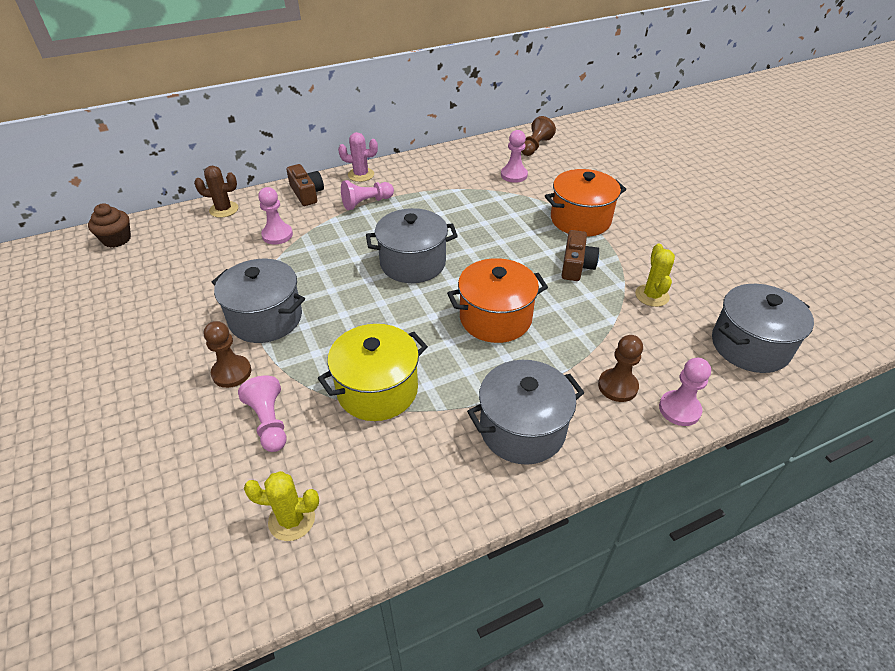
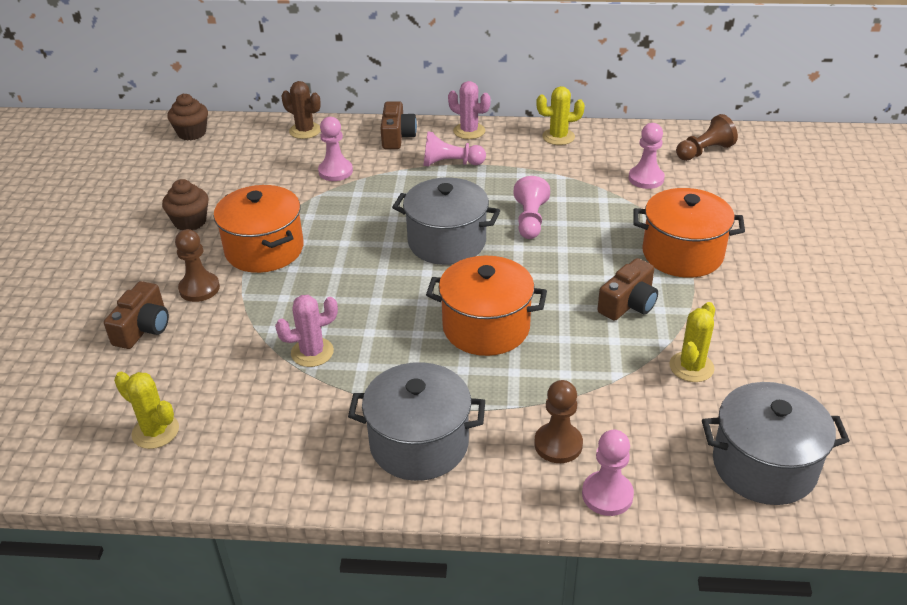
camera: 30 degrees right, 5 degrees down
(176, 317) = (190, 222): none -> brown cupcake
(204, 428) = (143, 328): none -> brown camera
(266, 318) = (264, 249): grey pot -> orange pot
(269, 422) = (198, 344): pink pawn -> pink pawn (530, 220)
(377, 390) = (312, 352): yellow pot -> pink cactus
(430, 162) = (558, 137): none -> yellow cactus

